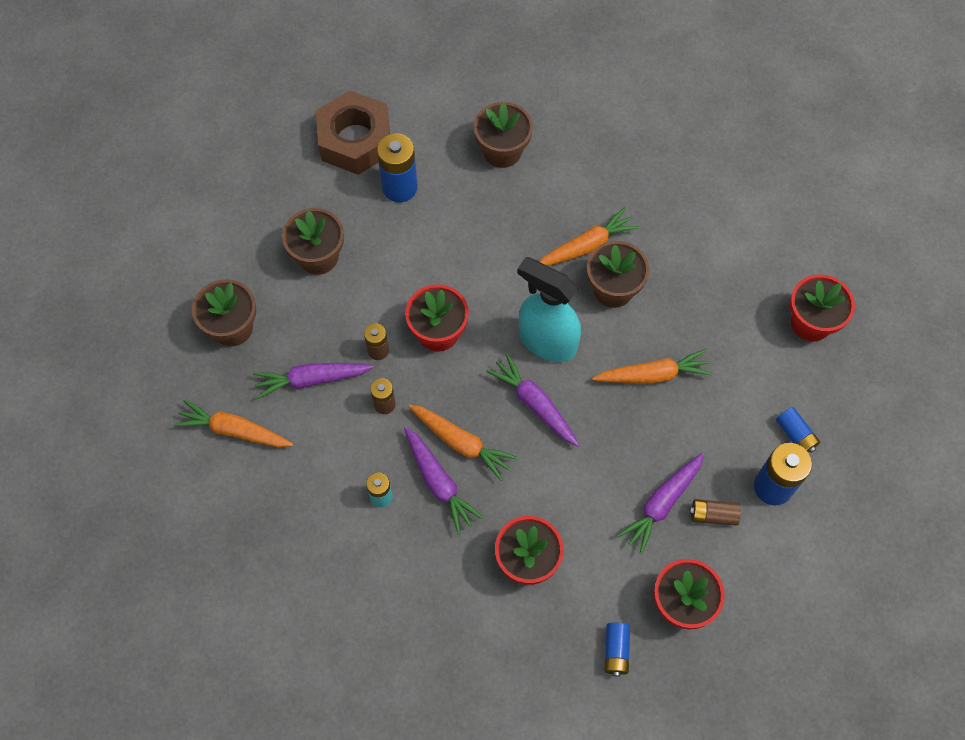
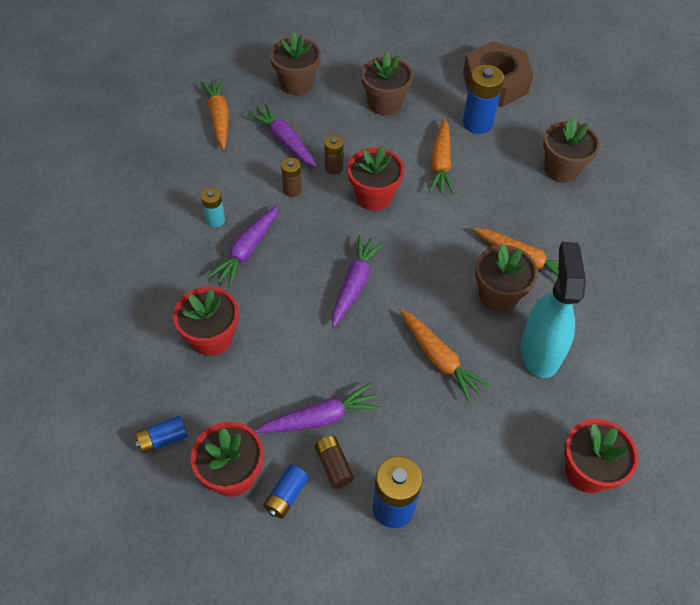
camera: 60 degrees right, 10 degrees down
(461, 443) = (289, 250): orange carrot -> orange carrot (440, 163)
(547, 341) = (416, 269): turquoise spray bottle -> turquoise spray bottle (540, 351)
(662, 504) = (320, 418): purple carrot -> purple carrot turned 150 degrees clockwise
(795, 435) = (459, 506): blue battery -> blue battery (286, 495)

